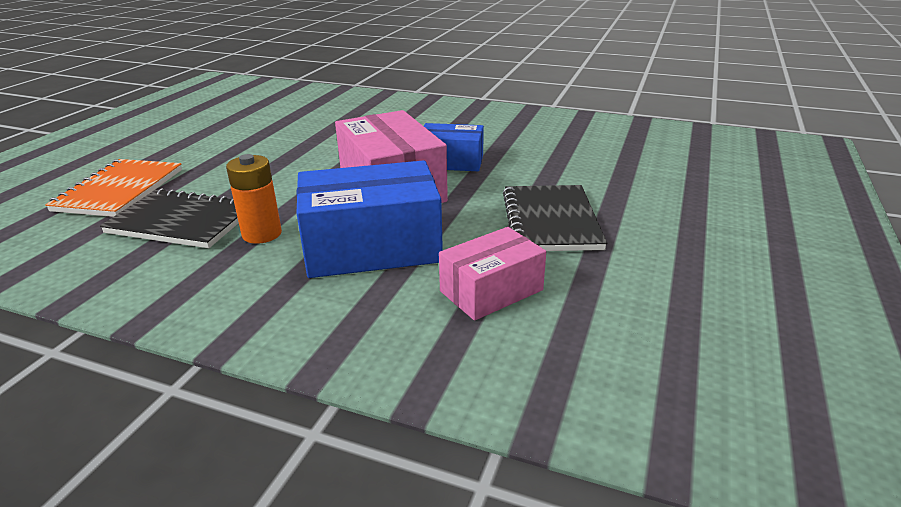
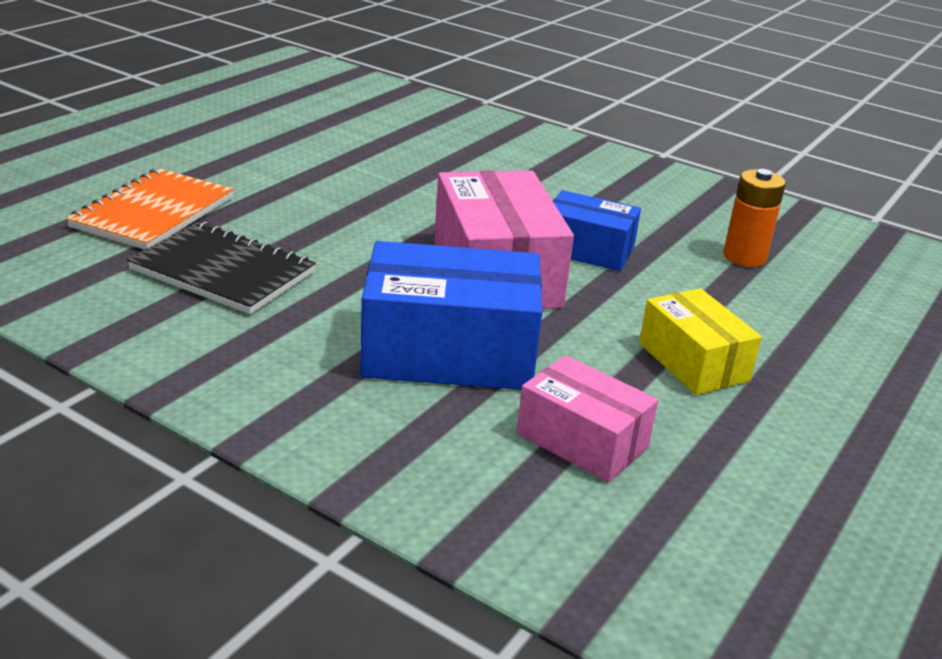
camera: 10 degrees right, 0 degrees up
(262, 234) = (316, 307): orange battery -> orange battery (744, 257)
(491, 291) = (582, 440): pink box -> pink box turned 60 degrees clockwise
(550, 220) = (693, 362): black notebook -> yellow box

